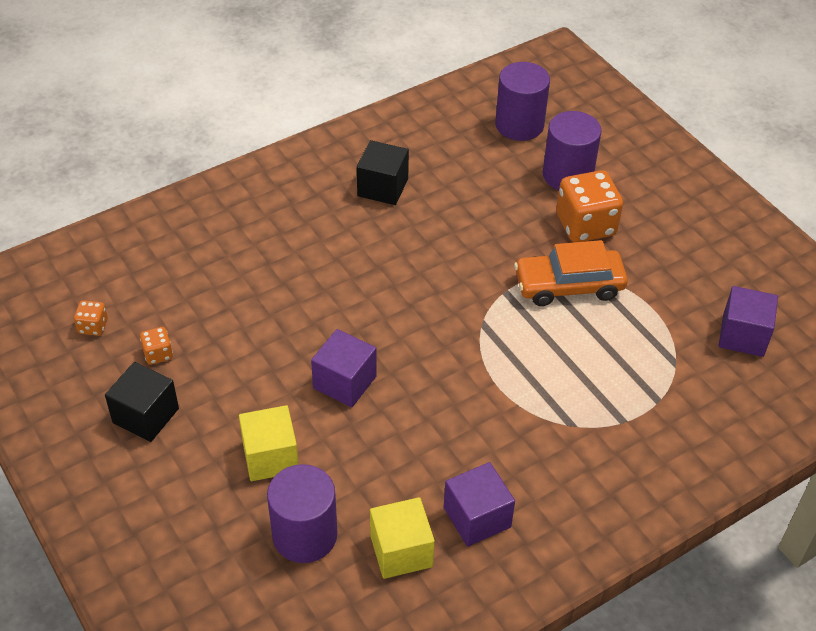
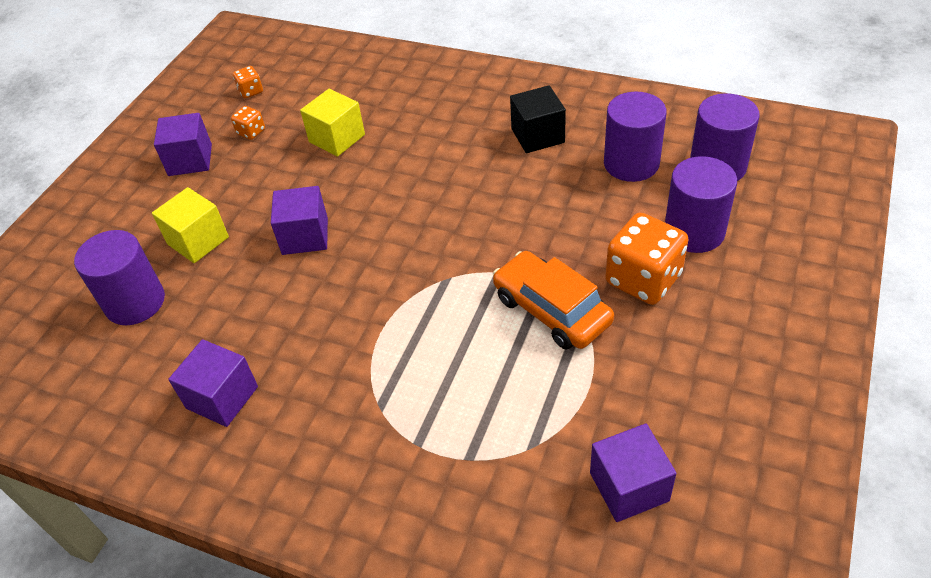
camera: 60 degrees right, 0 degrees up
(146, 416) = (190, 160): black cube -> purple cube
(401, 551) = (154, 368): yellow cube -> yellow cube (337, 138)
(469, 161) = (631, 163): none -> purple cylinder

